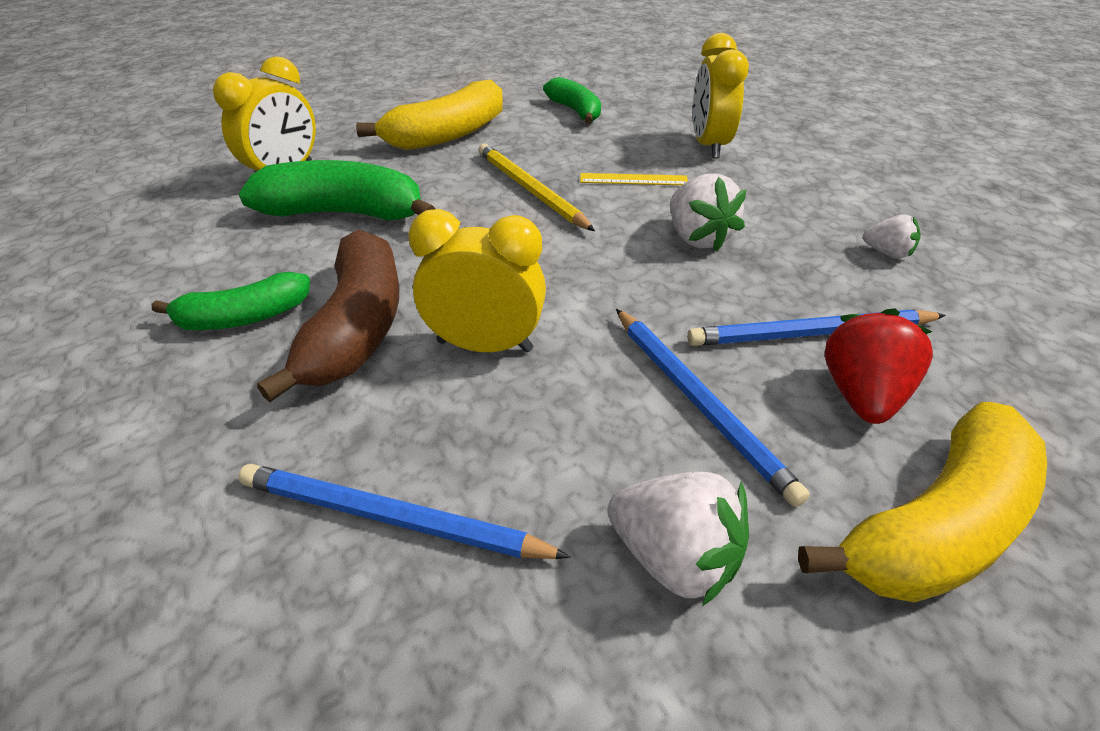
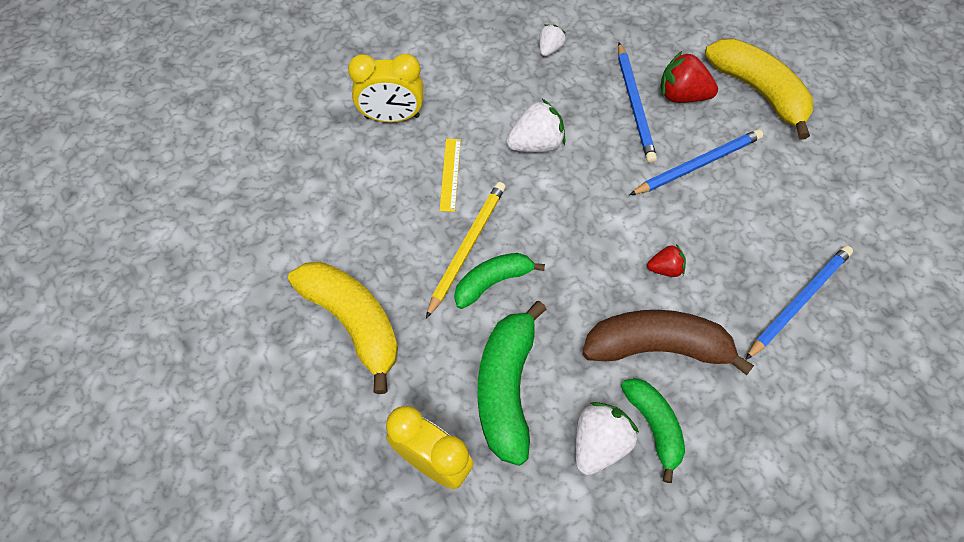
camera: 90 degrees left, 20 degrees up
(391, 518) = (798, 301): blue pencil -> blue pencil turned 150 degrees counterclockwise
(485, 345) = (665, 268): yellow clock -> red strawberry
(530, 190) = (467, 247): yellow pencil -> yellow pencil turned 150 degrees clockwise
(575, 111) = (308, 211): green banana -> green banana (493, 282)
(674, 558) = (795, 186): white strawberry -> white strawberry (599, 443)

